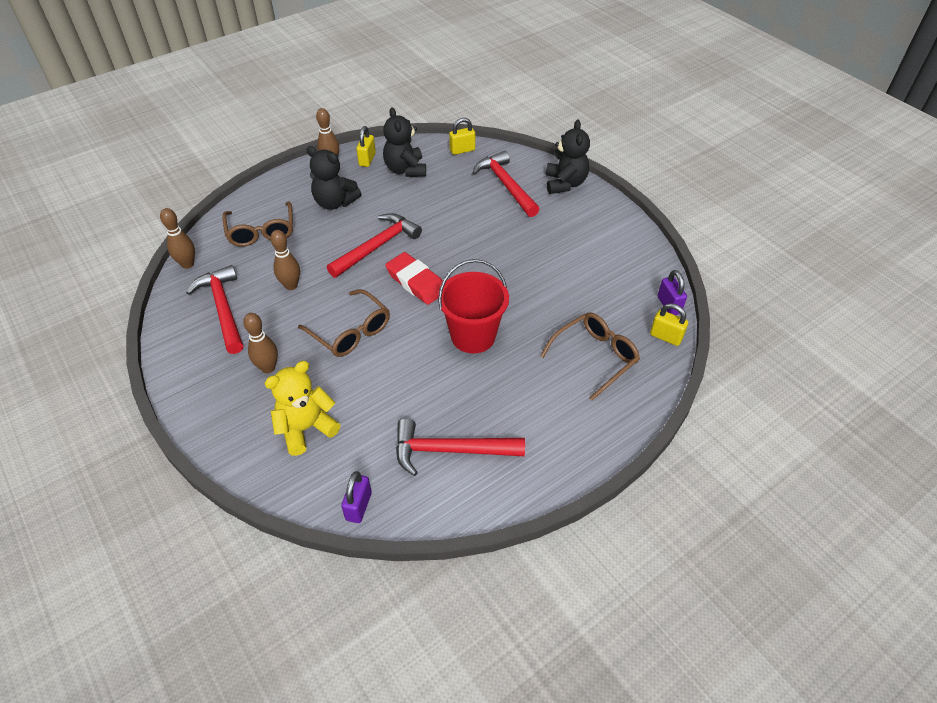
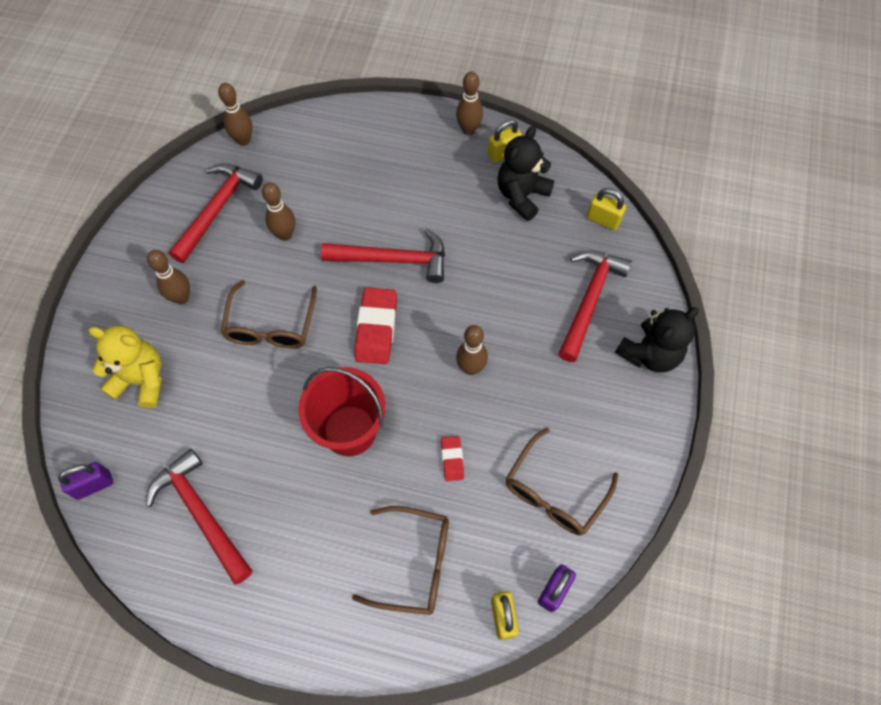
camera: 50 degrees right, 15 degrees up
(261, 232) = (328, 157): brown glasses -> brown glasses (554, 492)
(335, 202) = (418, 178): black teddy bear -> none
(492, 257) = (470, 368): none -> brown bowling pin
(544, 300) = (452, 459): none -> red eraser

